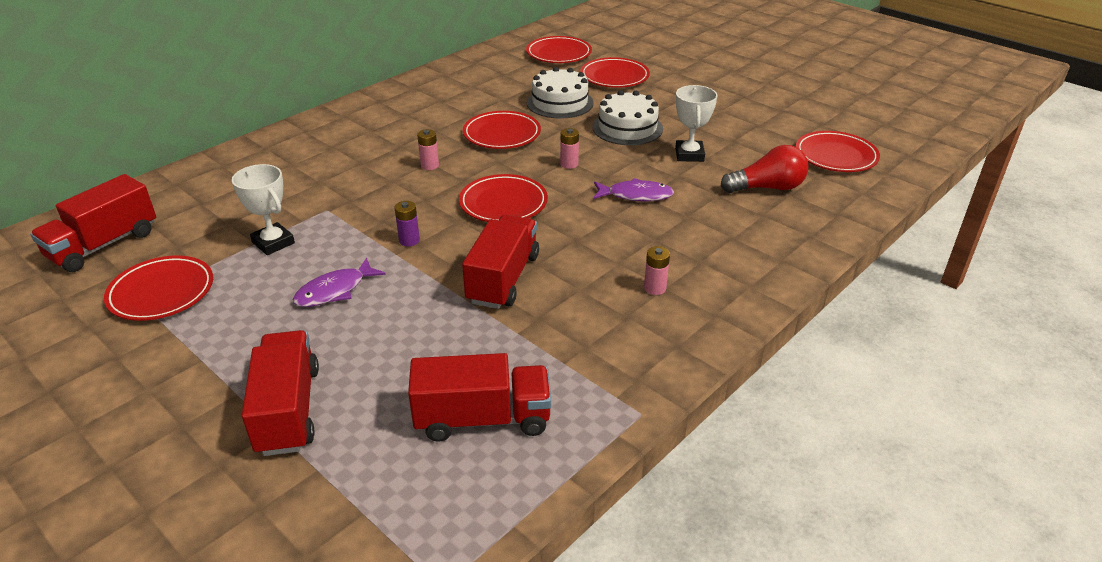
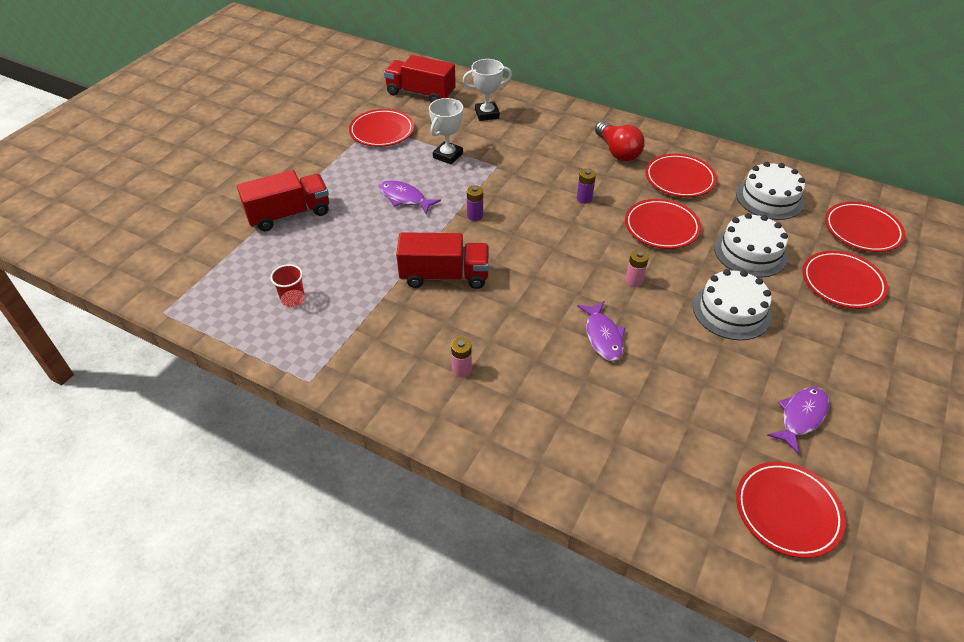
camera: 75 degrees right, 10 degrees up
(429, 165) = (584, 198): pink battery -> purple battery
(483, 419) = (293, 299): red truck -> red cup
(495, 77) = (769, 198): none -> white cake
(503, 203) = (548, 253): red plate -> red plate (679, 179)
(689, 155) = (705, 368): white trophy -> white trophy (487, 114)
(749, 128) = (801, 417): none -> purple fish
(767, 188) = (672, 443): red light bulb -> red light bulb (617, 151)

